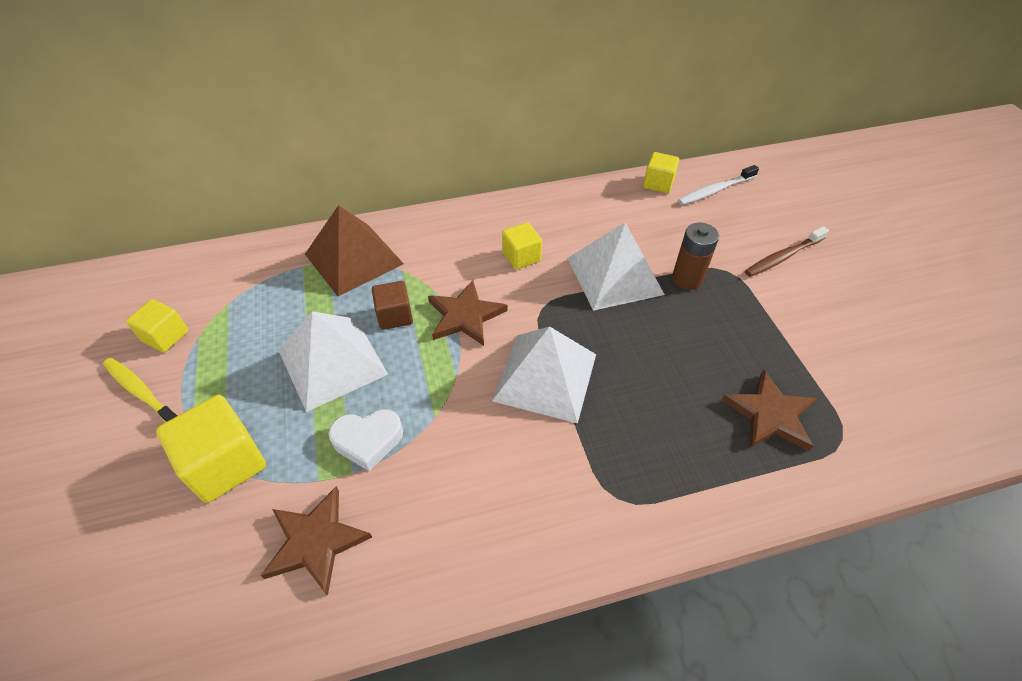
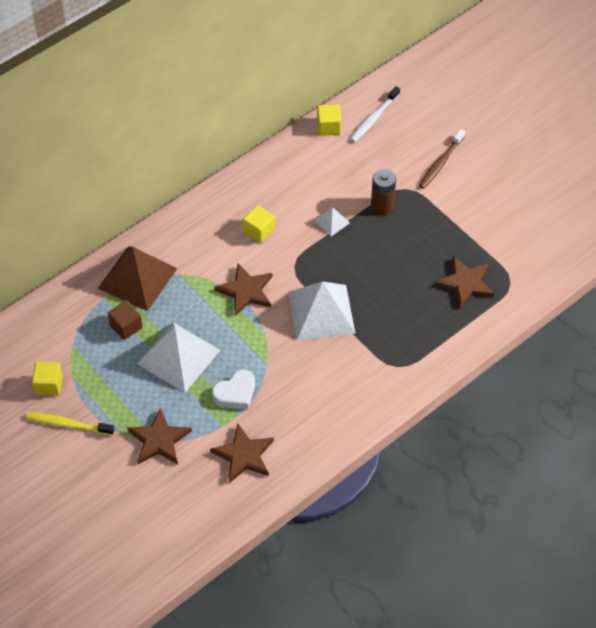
camera: 25 degrees left, 5 degrees up
(225, 463) = (159, 440): yellow cube -> brown star
(395, 316) = (198, 309): brown cube -> brown cube (126, 326)
(614, 276) = (332, 221): white pyramid -> white pyramid, size x0.45

